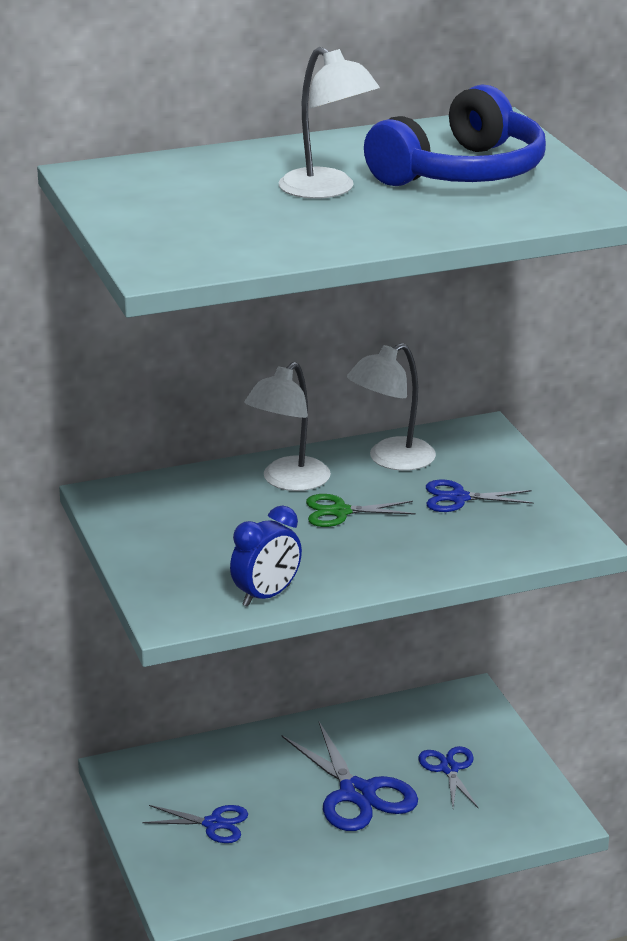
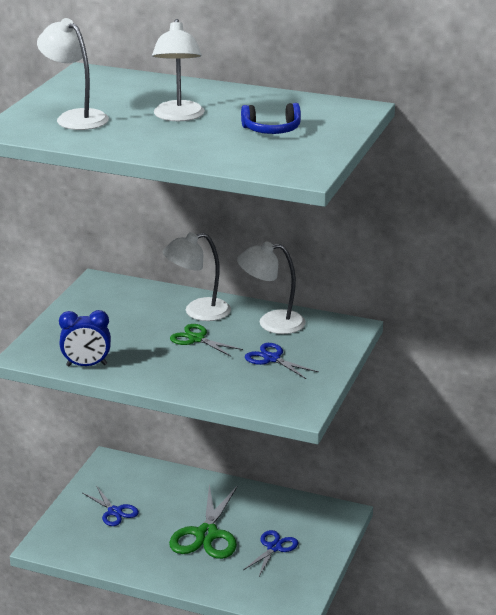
camera: 40 degrees right, 0 degrees up
(208, 228) = (75, 117): none -> white lamp
(357, 793) = (206, 534): blue scissors -> green scissors
(462, 173) = (272, 130): blue headphones -> blue headphones, size x0.50

